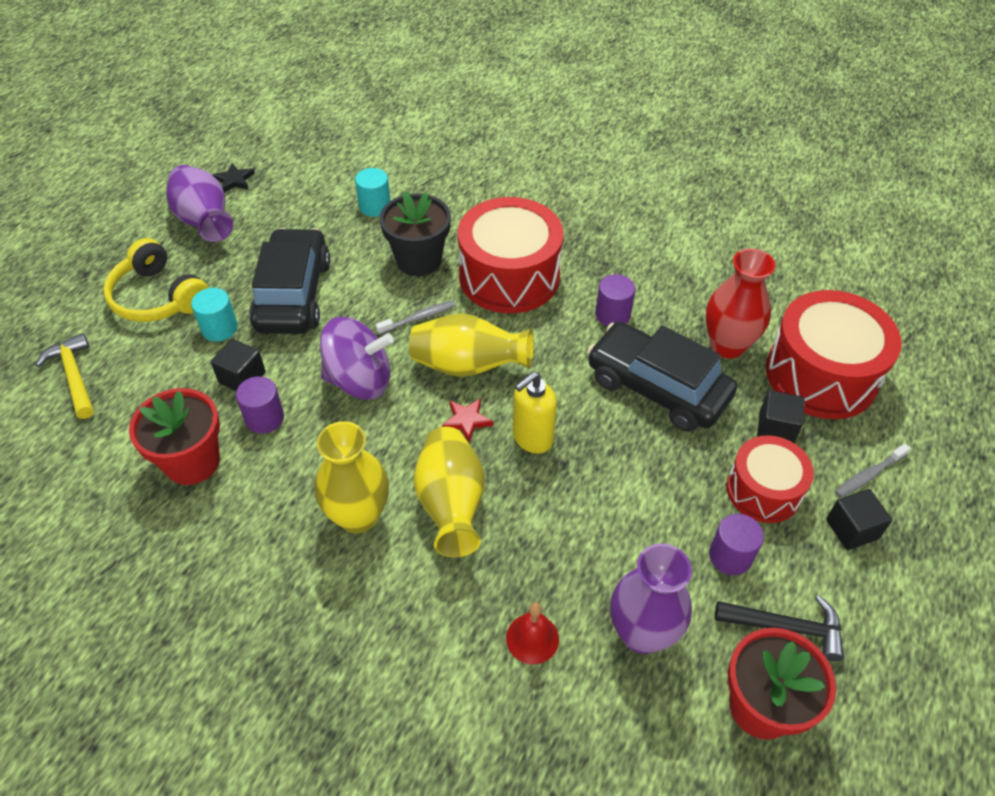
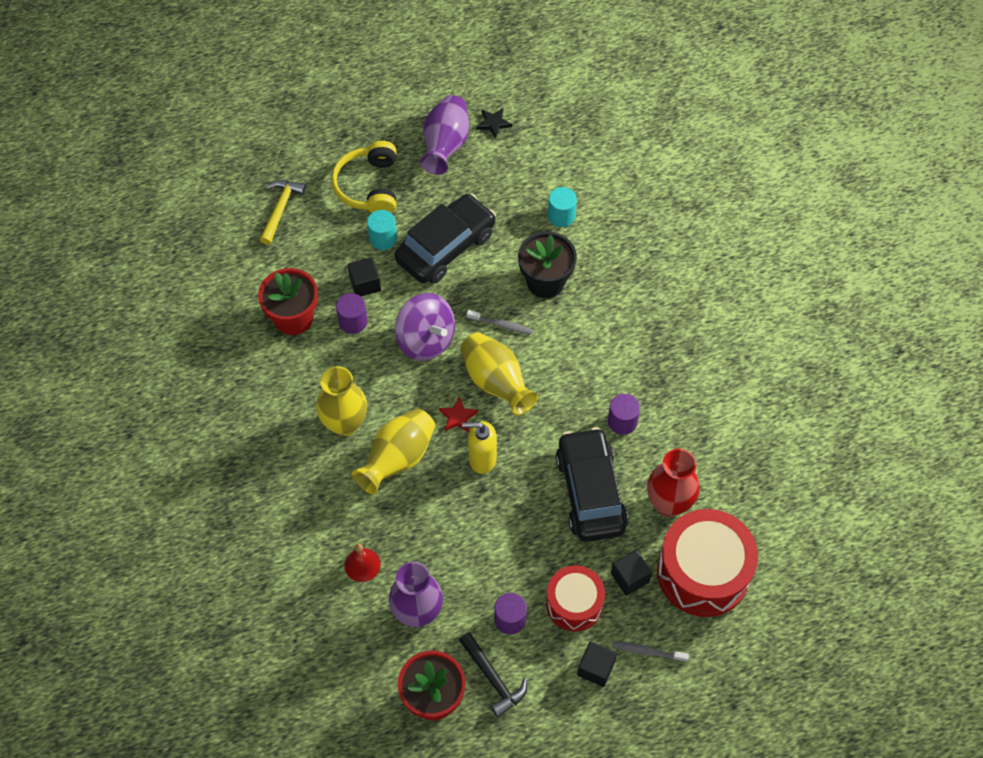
camera: 45 degrees right, 10 degrees up
(509, 276) = (589, 340): red drum -> none

